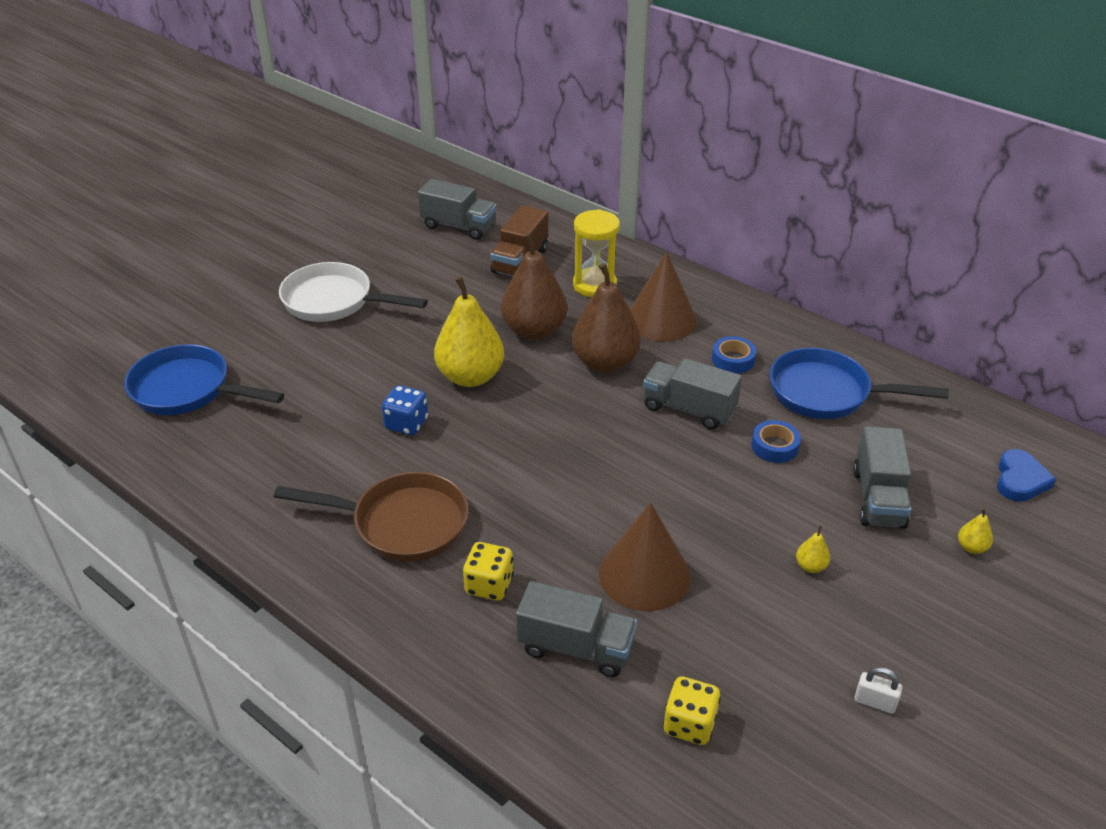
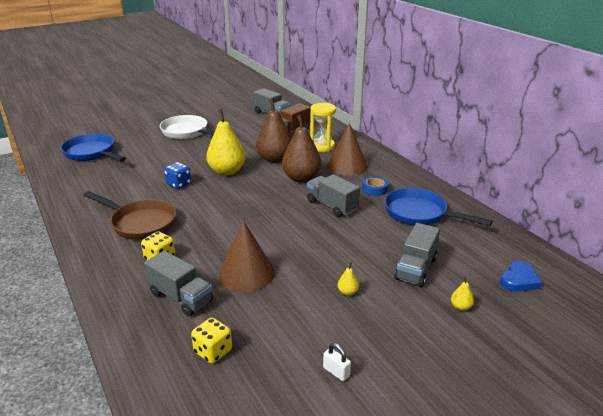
camera: 20 degrees right, 10 degrees down
(774, 446) = (369, 232): blue tape -> none

